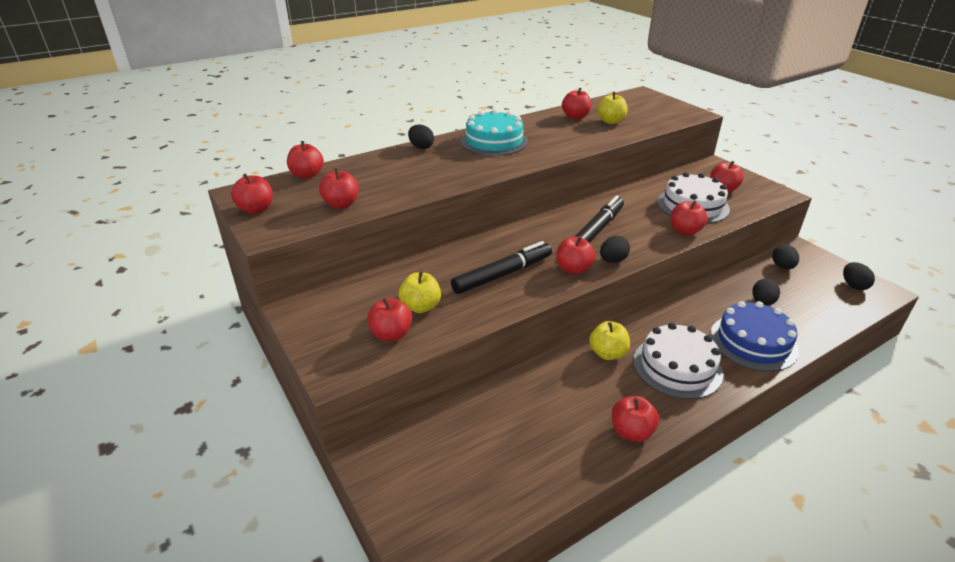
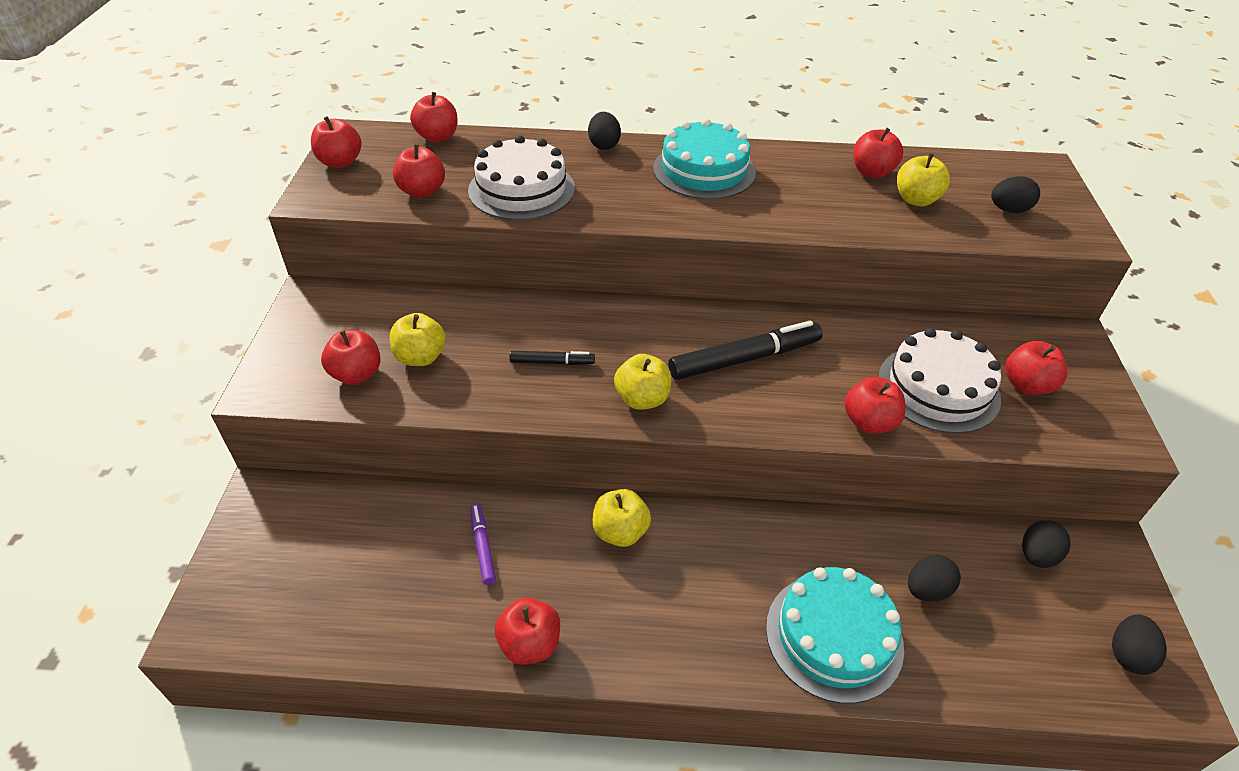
camera: 35 degrees right, 10 degrees up
(503, 274) = (552, 362): black marker -> black marker, size x0.52
(546, 402) = (483, 546): none -> purple marker
(573, 269) = (642, 399): red apple -> yellow apple
(612, 260) = (707, 413): black egg -> black egg (1008, 210)
(677, 366) = (684, 602): white cake -> white cake (521, 189)
(753, 342) = (834, 636): blue cake -> turquoise cake

